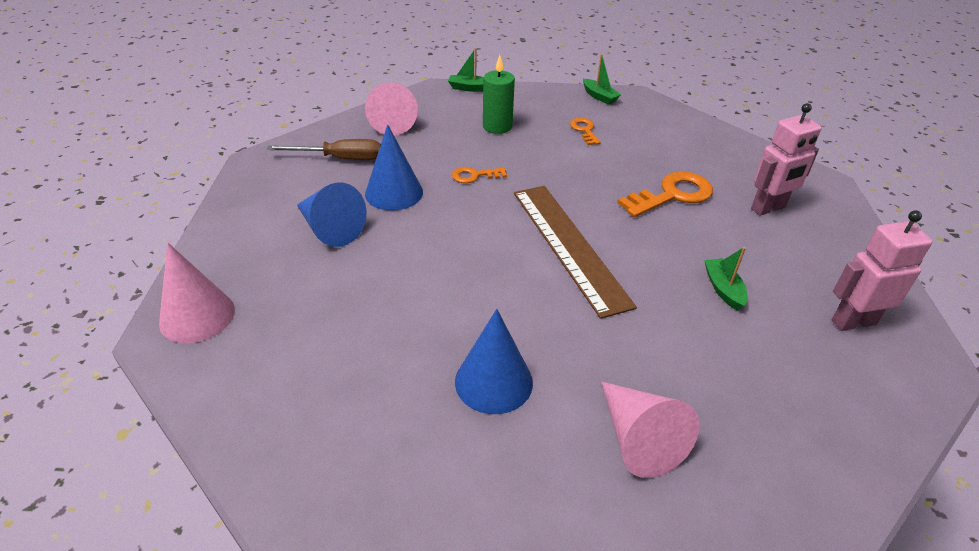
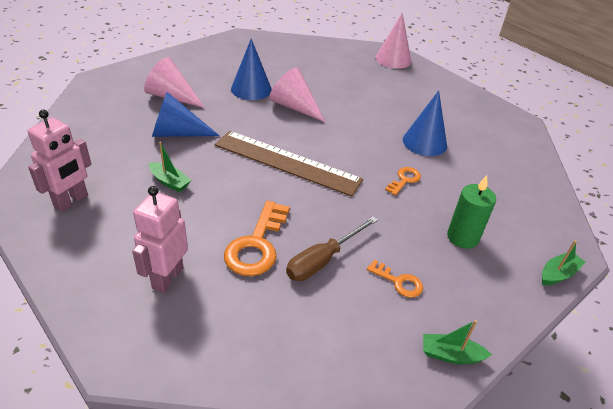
camera: 135 degrees right, 0 degrees up
(330, 229) = (415, 108): blue cone -> blue cone (177, 133)
(340, 159) = (491, 146): brown screwdriver -> brown screwdriver (323, 260)
(392, 122) = (526, 193): pink cone -> pink cone (294, 107)

